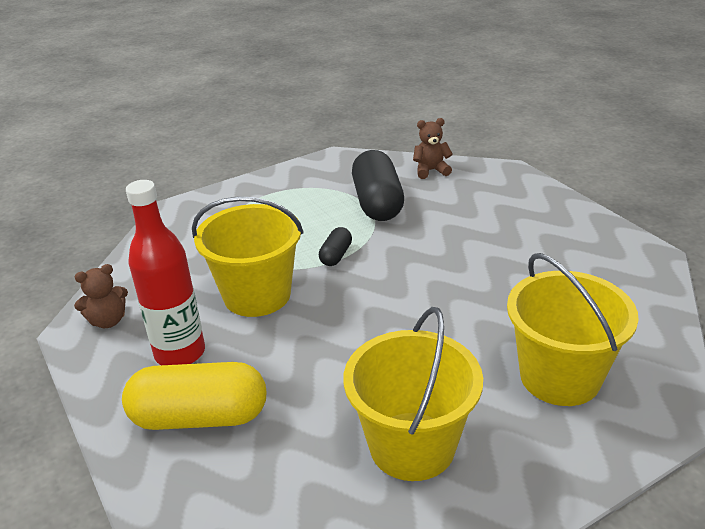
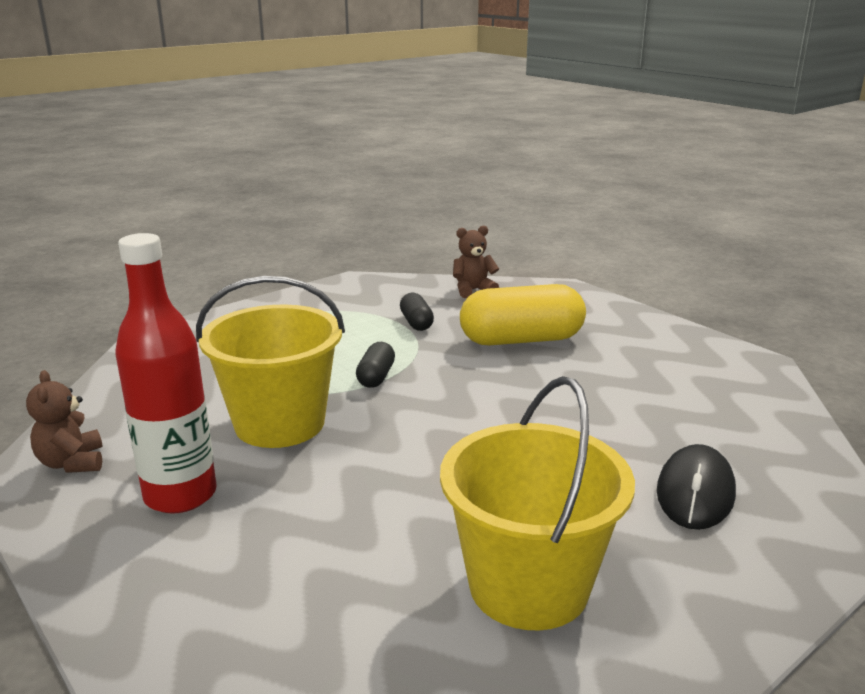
camera: 10 degrees left, 10 degrees down
(108, 321) = (72, 463): brown teddy bear -> brown teddy bear turned 105 degrees clockwise
(200, 417) = (219, 572): yellow capsule -> yellow capsule (521, 340)
(377, 203) = (416, 323): black capsule -> black capsule, size x0.48
(559, 377) = (695, 492): yellow bucket -> black mouse

